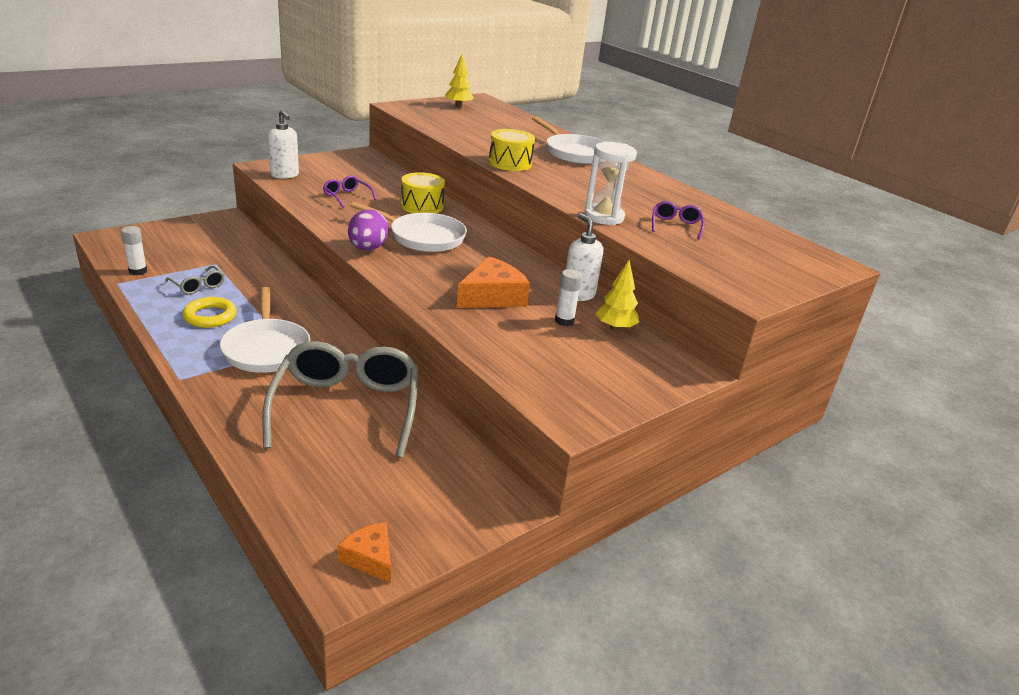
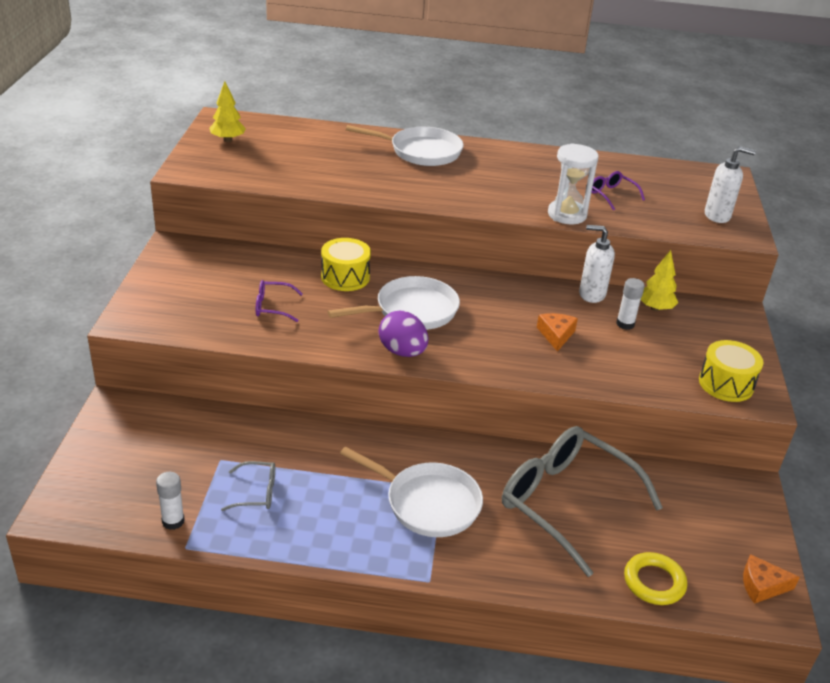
camera: 45 degrees left, 5 degrees up
(210, 316) = (330, 512): yellow ring -> yellow ring (654, 582)
(285, 175) = (169, 317): white soap dispenser -> white soap dispenser (717, 216)
(492, 296) = (556, 335): orange cheese -> orange cheese, size x0.61
(510, 163) = (409, 193): yellow drum -> yellow drum (726, 384)

